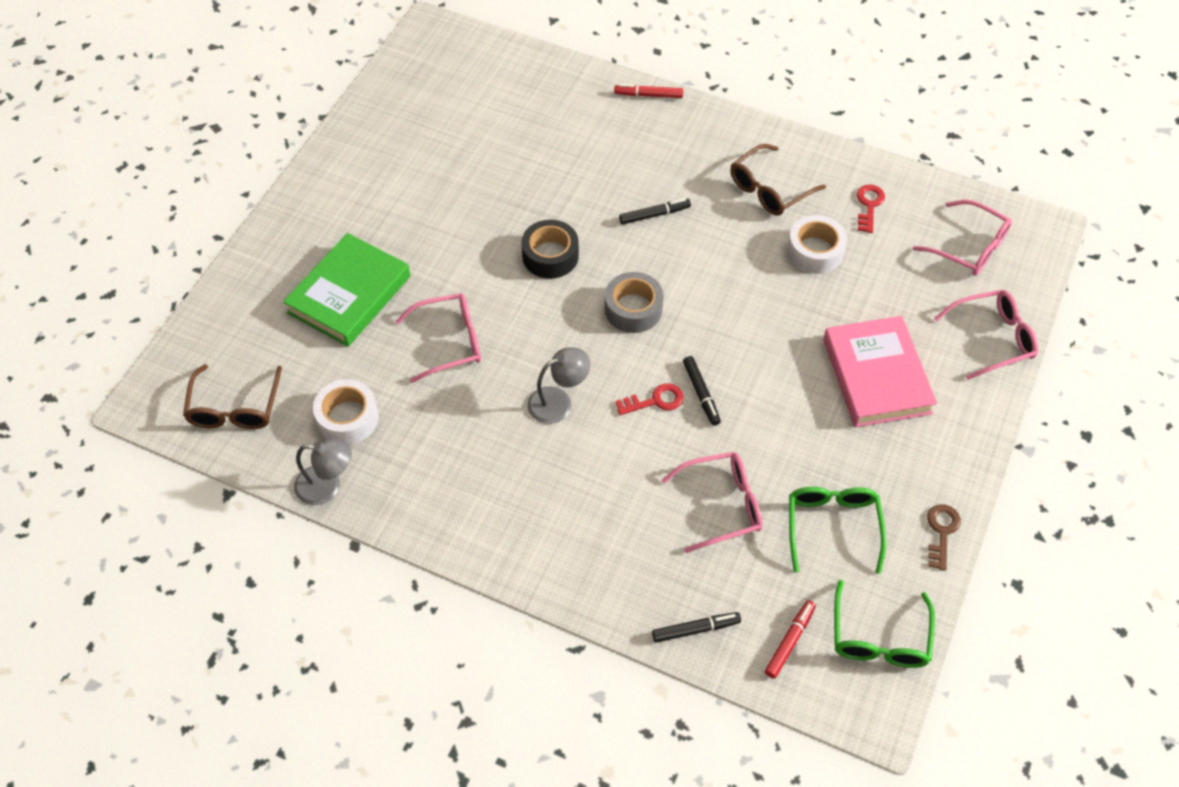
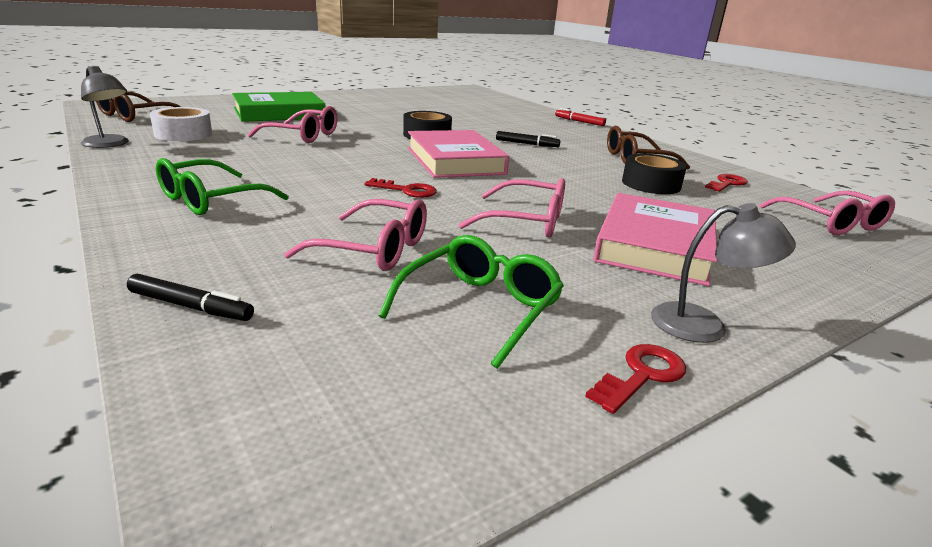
camera: 30 degrees right, 30 degrees down
(558, 402) = (329, 169): grey lamp -> grey lamp (704, 325)
(633, 309) = (454, 161): grey tape -> pink book
(701, 393) = (453, 200): black marker -> none
(789, 641) = (276, 370): red marker -> none
(815, 251) = (651, 184): white tape -> black tape
(879, 637) = (412, 435): green glasses -> green glasses (211, 200)
(941, 532) = (642, 375): brown key -> red key
(992, 338) = (835, 271): pink glasses -> pink glasses (526, 221)

